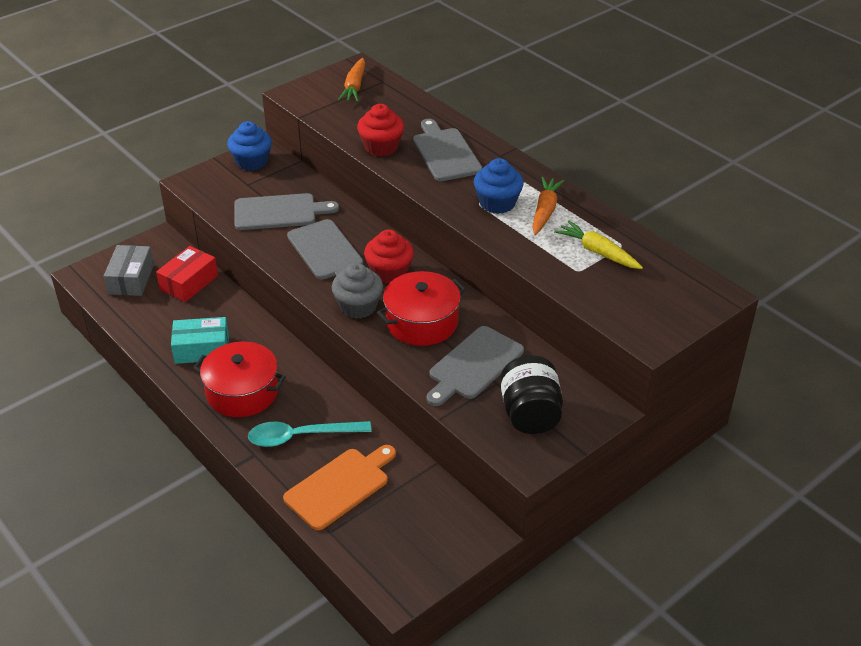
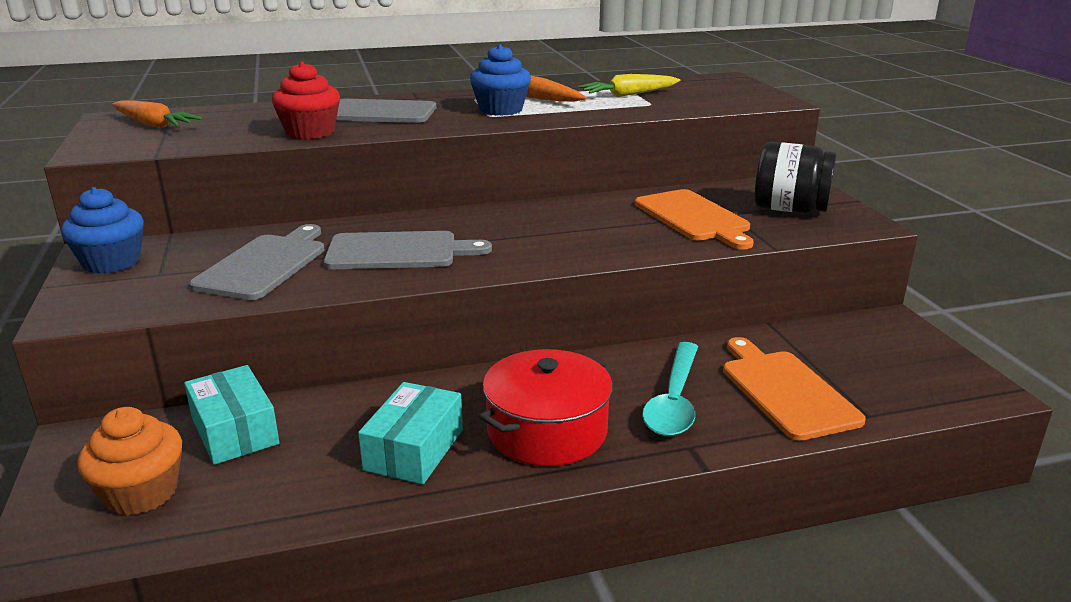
camera: 65 degrees left, 15 degrees down
(131, 279) = (141, 493): grey box -> orange cupcake
(189, 282) = (234, 431): red box -> turquoise box
(358, 306) = (532, 253): grey cupcake -> none
(389, 272) = (485, 226): red cupcake -> none
(421, 322) = (596, 227): red pot -> none
(473, 365) = (693, 218): grey cutting board -> orange cutting board

